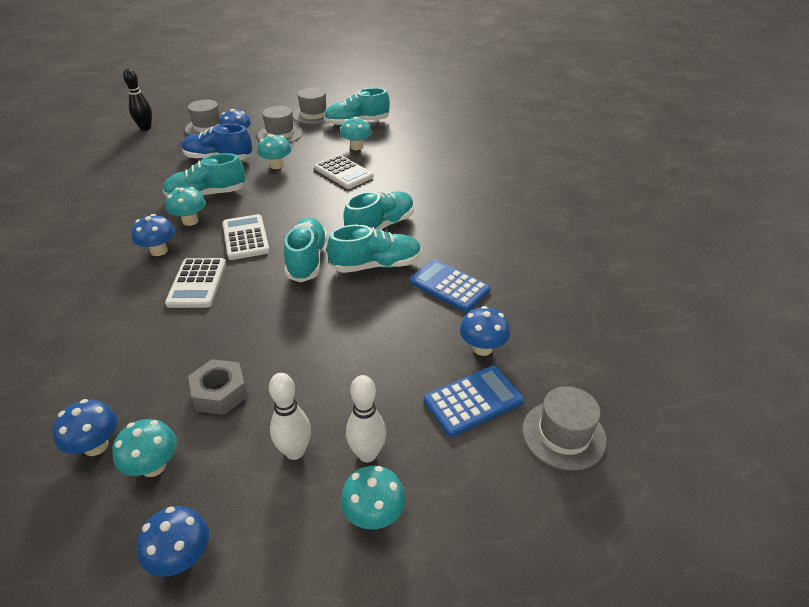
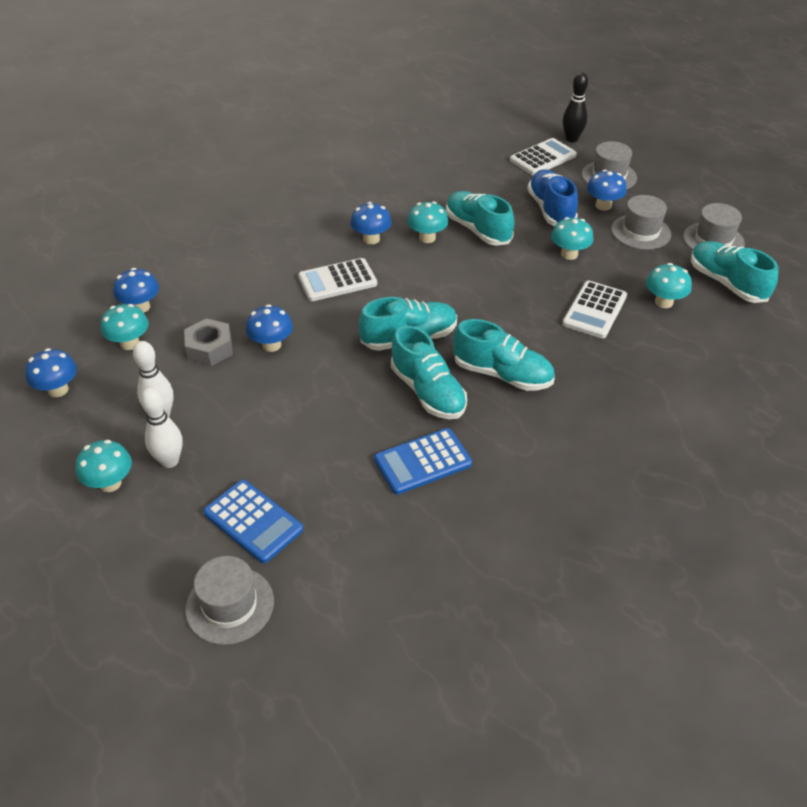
camera: 70 degrees right, 5 degrees up
(246, 238) = (422, 283): white calculator -> white calculator (543, 158)
(449, 286) = (423, 462): blue calculator -> blue calculator turned 135 degrees counterclockwise
(482, 348) = (331, 513): blue mushroom -> blue mushroom (271, 345)

